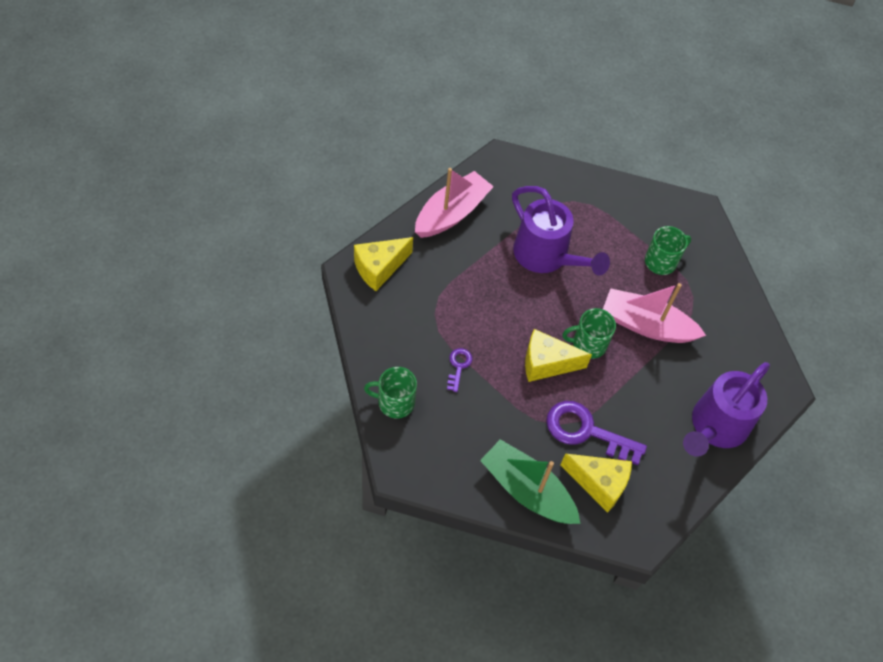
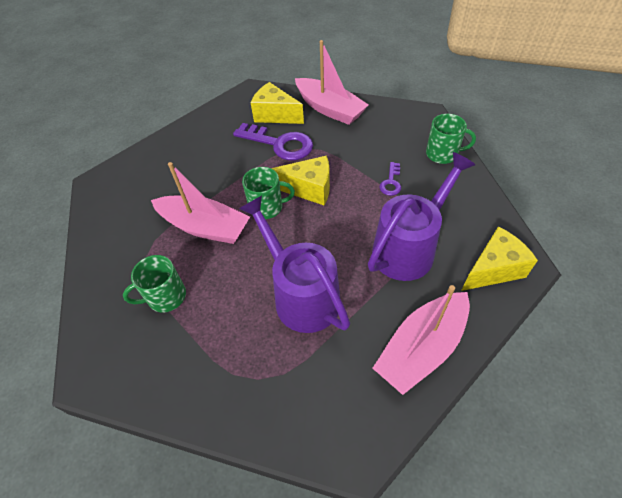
camera: 170 degrees left, 5 degrees down
(527, 490) = (330, 109): green boat -> pink boat
(714, 428) = (171, 152): purple watering can -> purple watering can (409, 247)

